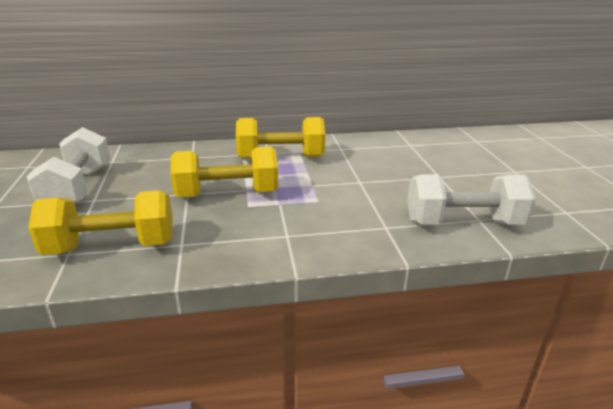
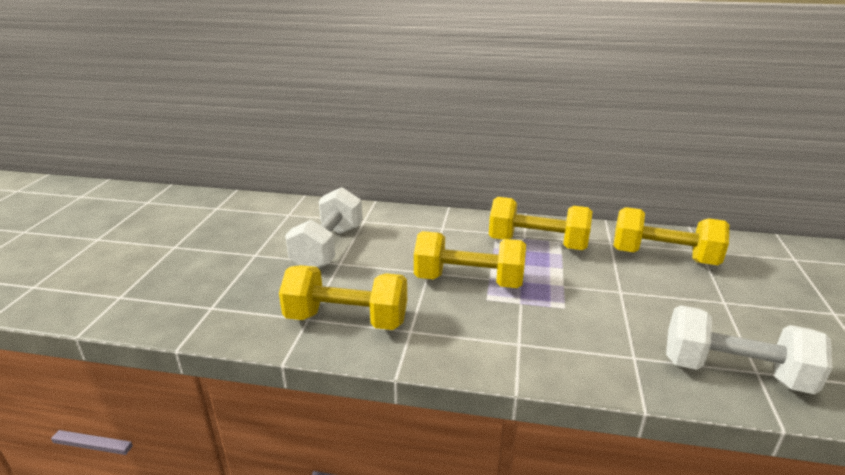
camera: 20 degrees right, 0 degrees up
(384, 153) = (663, 257): none -> yellow dumbbell

